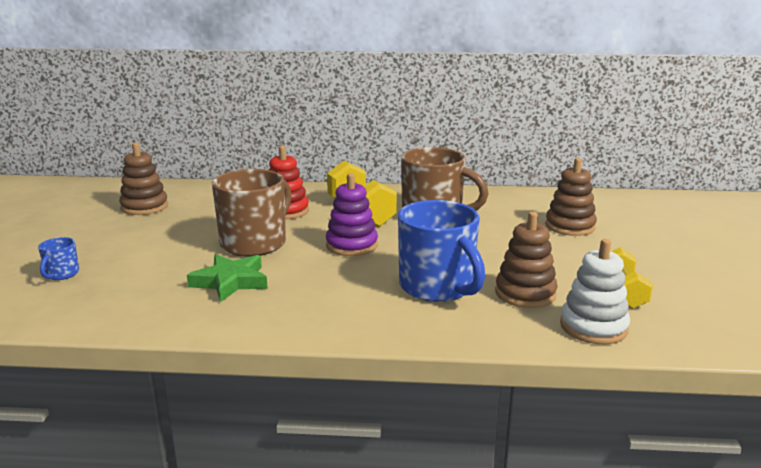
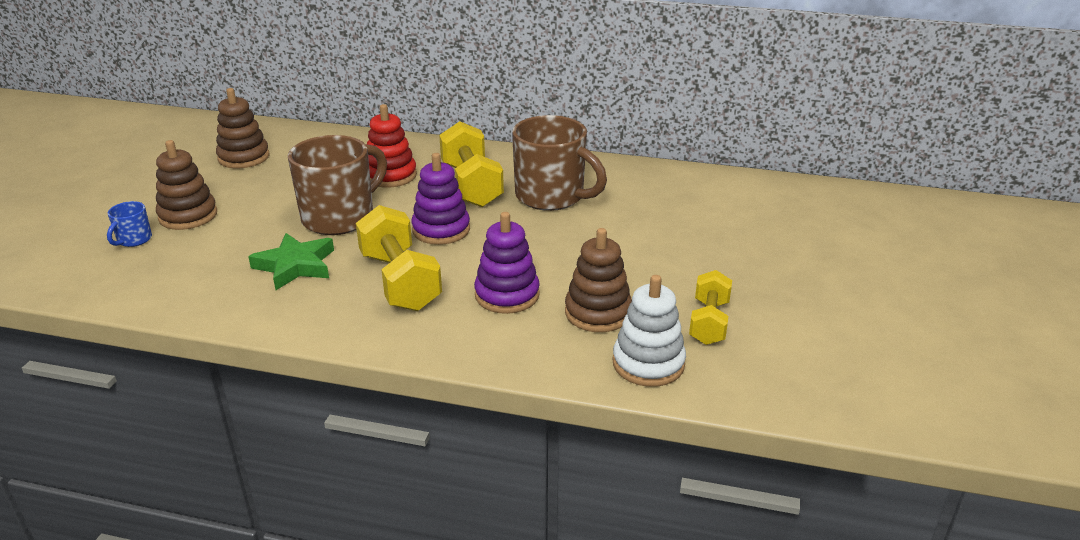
camera: 10 degrees right, 10 degrees up
(335, 285) = (400, 281): none -> yellow dumbbell
(438, 287) = (507, 295): blue mug -> purple stacking toy
(570, 226) = (701, 225): brown stacking toy -> brown stacking toy (188, 216)

